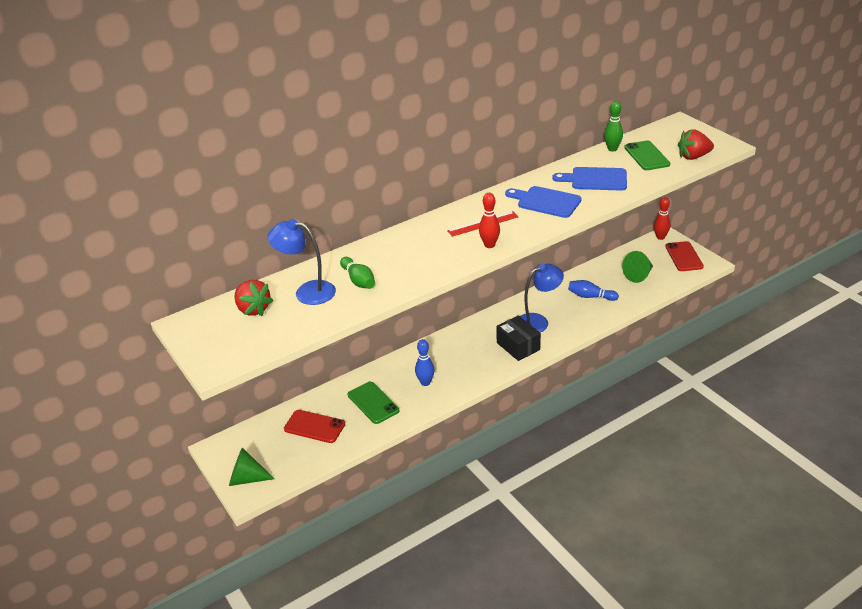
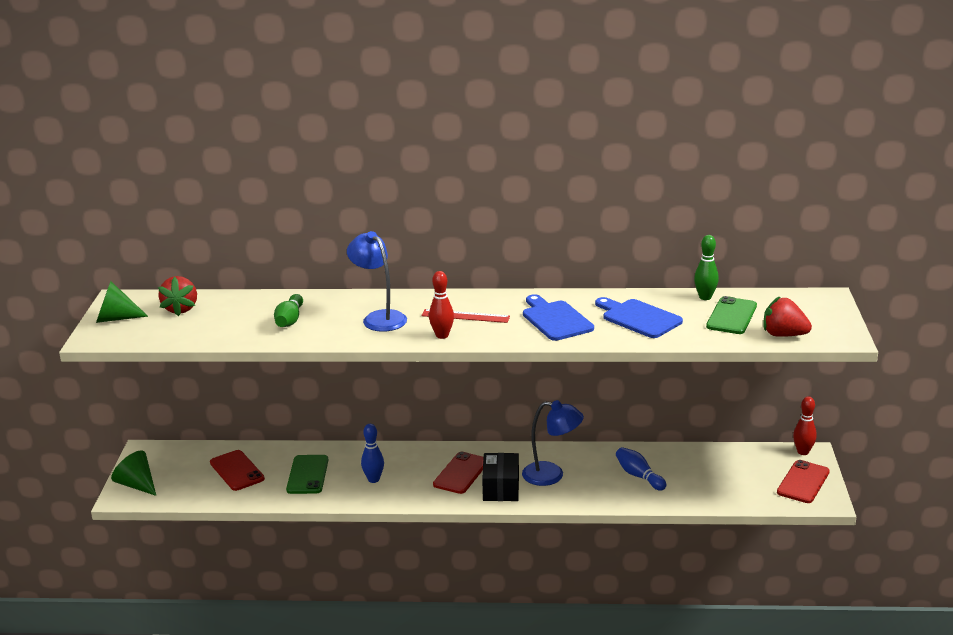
camera: 35 degrees right, 10 degrees down
(307, 292) = (238, 312): blue lamp -> blue lamp (379, 318)
(479, 349) = (461, 473): none -> red phone
(639, 275) = (722, 478): green cone -> green cone (115, 318)

